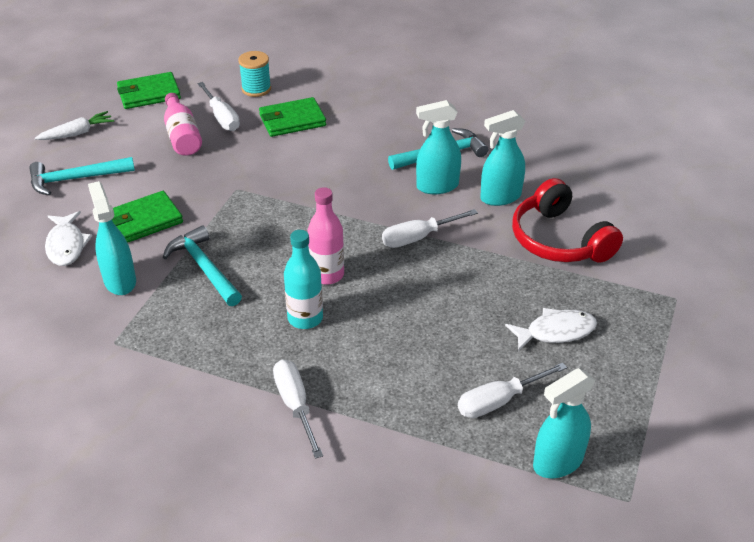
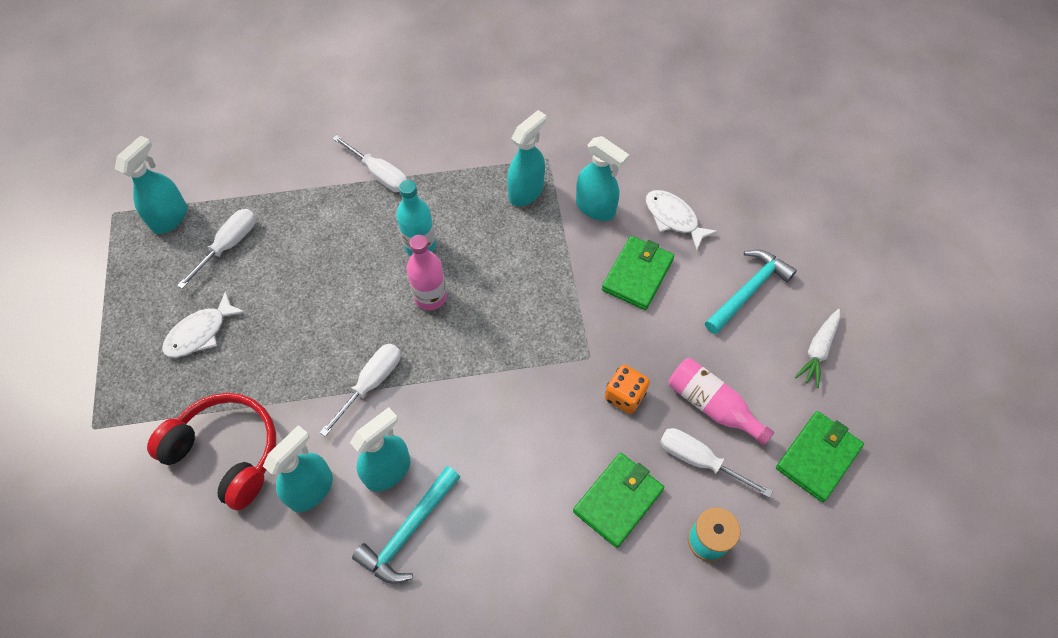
camera: 150 degrees right, 20 degrees up
(165, 321) = (526, 192): none -> turquoise spray bottle
(204, 268) = (540, 253): turquoise hammer -> none
(234, 161) = (625, 396): none -> orange dice

